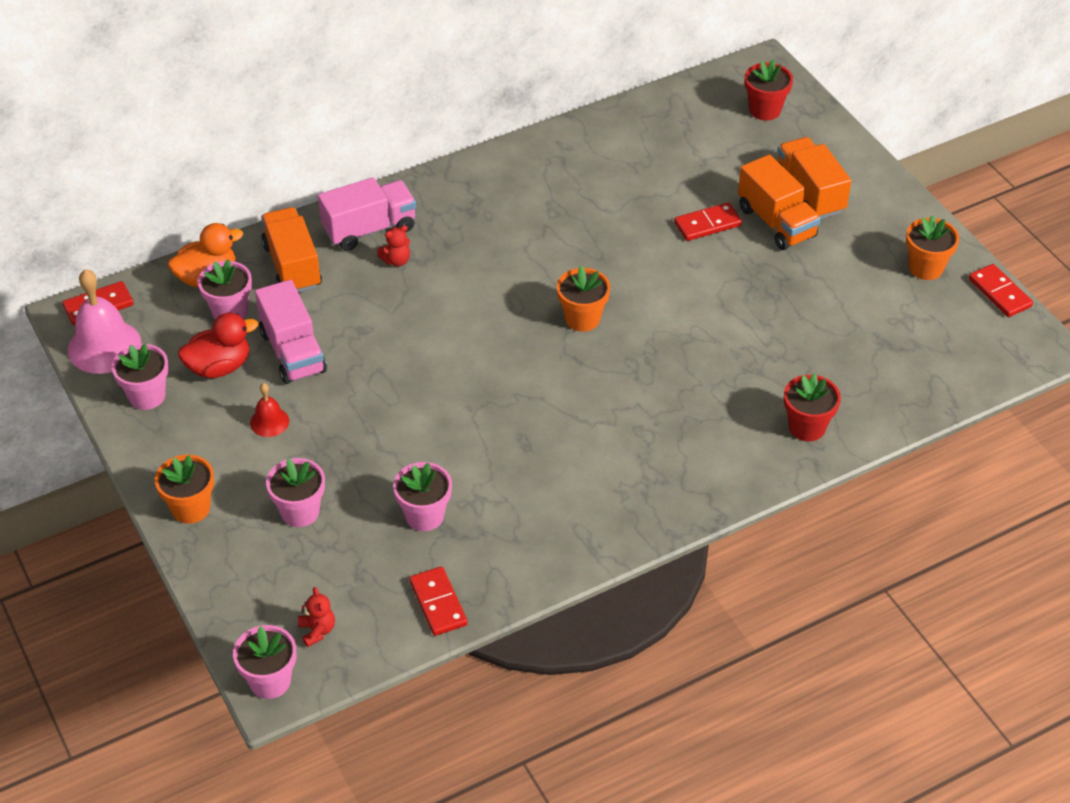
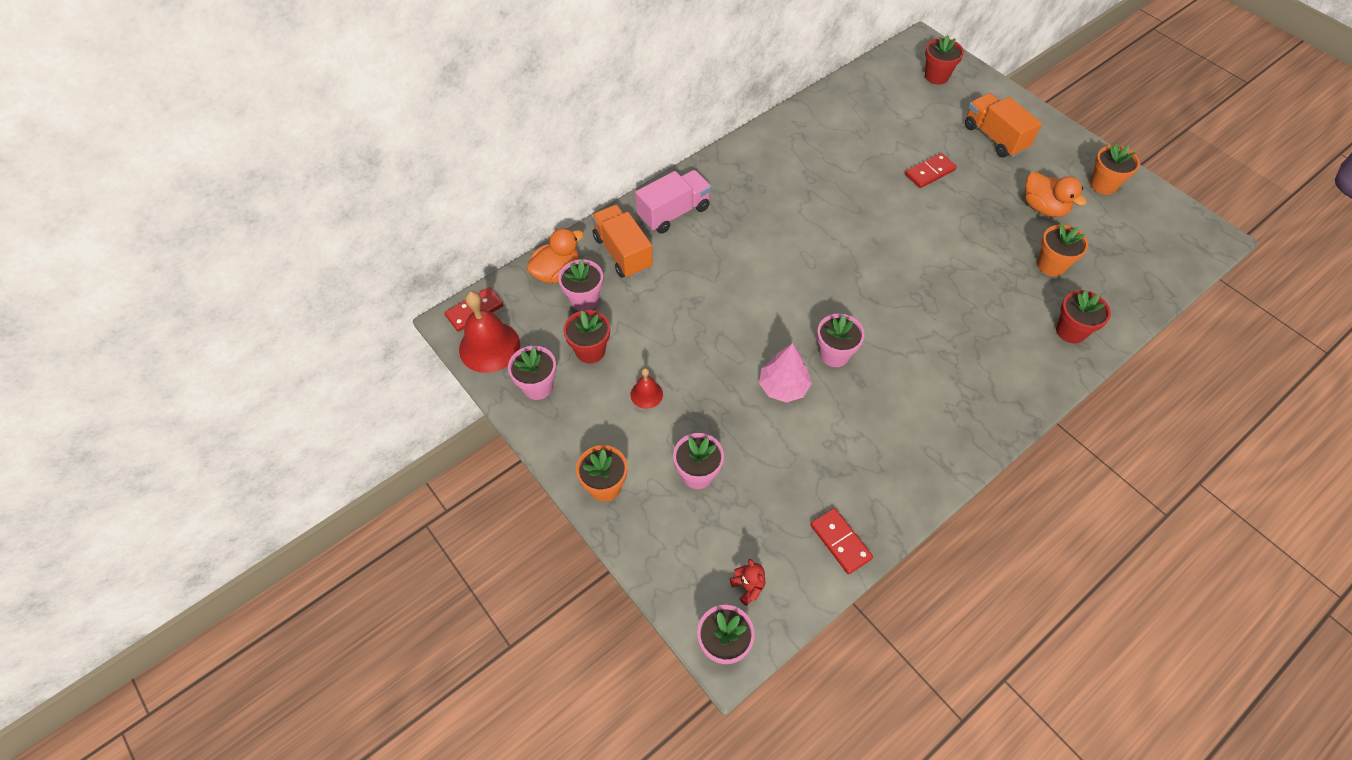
camera: 10 degrees left, 10 degrees up
(104, 346) = (489, 347): pink bell -> red bell
(219, 367) = (590, 350): red duck -> red flower pot
(293, 352) = (646, 328): pink truck -> none
(396, 260) = (703, 236): red teddy bear -> none
(424, 516) = (801, 460): pink flower pot -> pink flower pot (834, 354)
(432, 437) = (783, 387): none -> pink tree
(582, 318) = (865, 264): orange flower pot -> orange flower pot (1051, 265)
(776, 222) = (980, 164): orange truck -> none
(835, 284) = (1043, 207): none -> orange duck
(999, 293) = (1164, 197): red domino -> none

